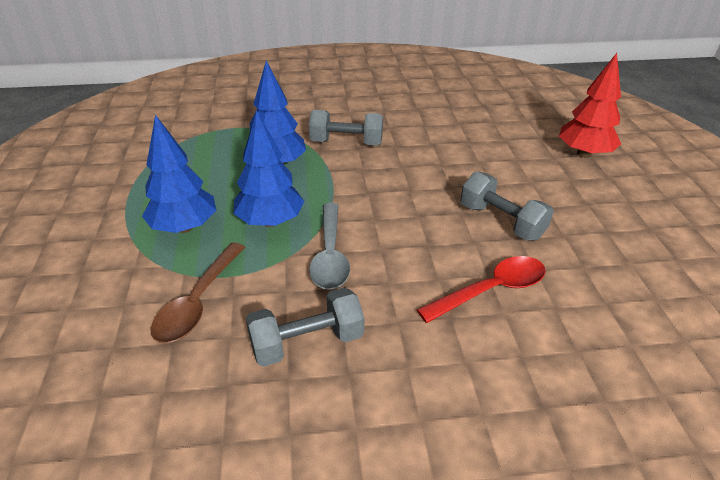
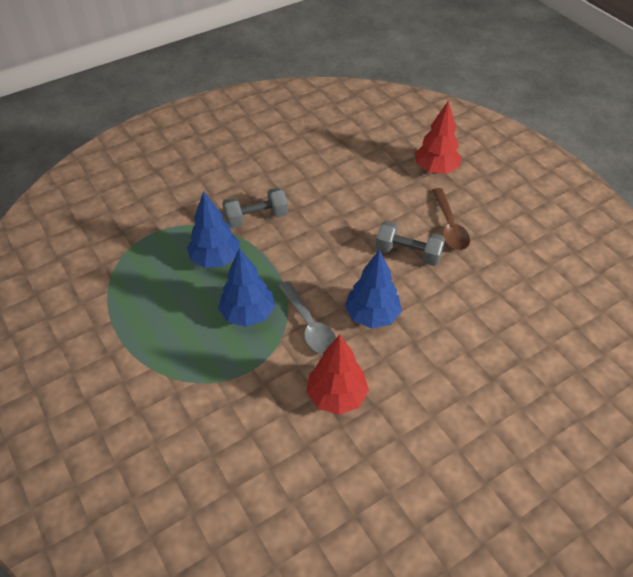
camera: 25 degrees left, 10 degrees up
(184, 227) = (186, 344): blue tree -> blue tree (372, 316)
(198, 302) = (244, 398): brown spoon -> brown spoon (449, 227)
(307, 342) = (336, 396): grey dumbbell -> red tree
(491, 290) = (428, 311): red spoon -> none

